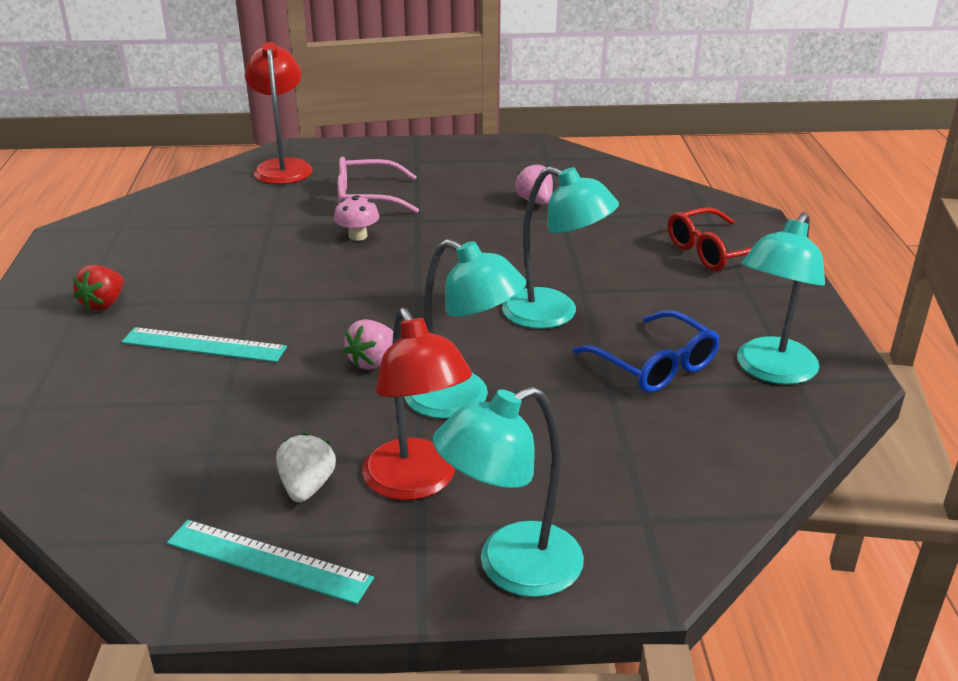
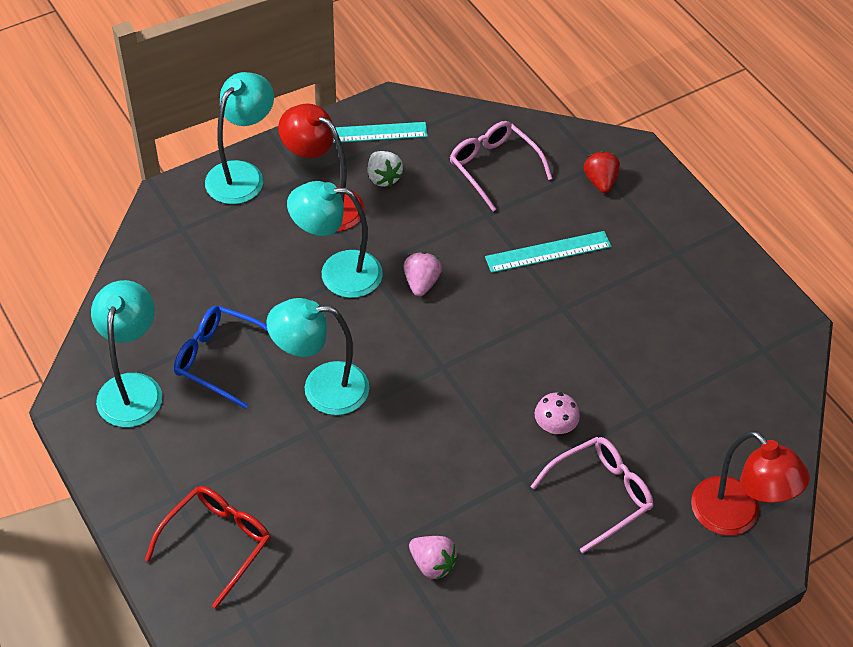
camera: 150 degrees right, 20 degrees up
(104, 304) = (661, 260): red strawberry -> red strawberry (600, 182)
(151, 447) = (494, 167): none -> pink glasses

